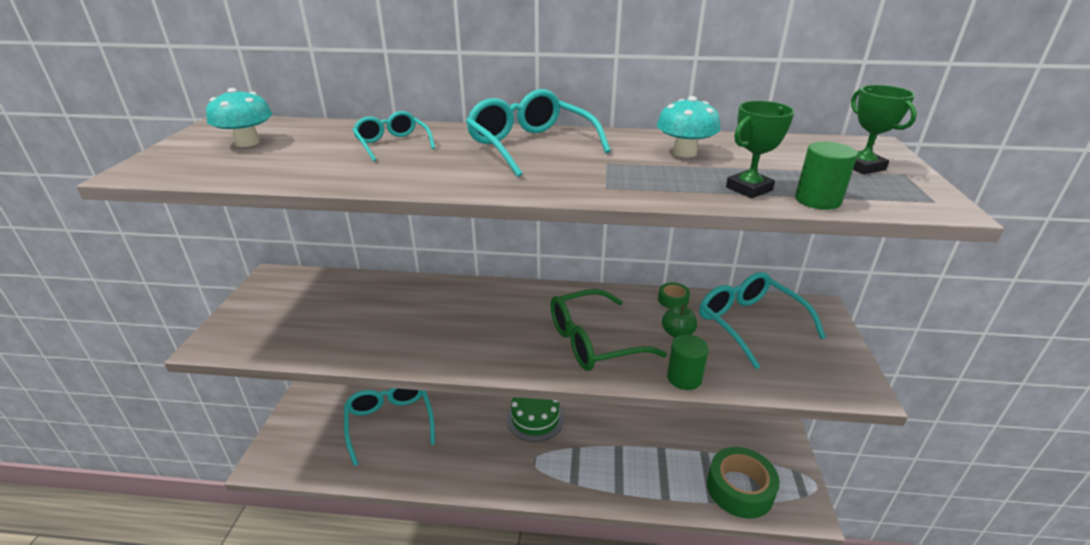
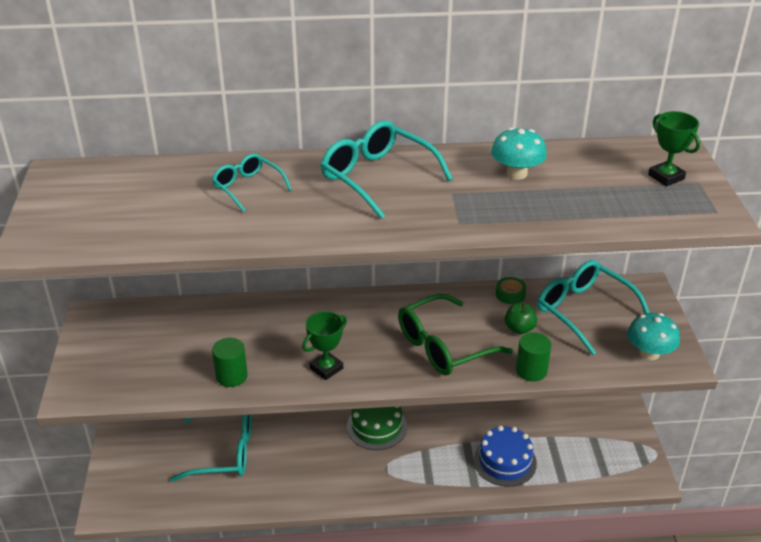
camera: 10 degrees left, 5 degrees up
(247, 142) = (105, 198): turquoise mushroom -> turquoise mushroom (649, 353)
(390, 422) = (225, 451): turquoise glasses -> turquoise glasses turned 120 degrees clockwise
(654, 471) = (505, 461): none -> blue cake
(740, 489) = (587, 466): green tape -> none
(749, 189) = (575, 213): green trophy -> green trophy (326, 368)
(817, 200) = (629, 220): green cylinder -> green cylinder (231, 376)

